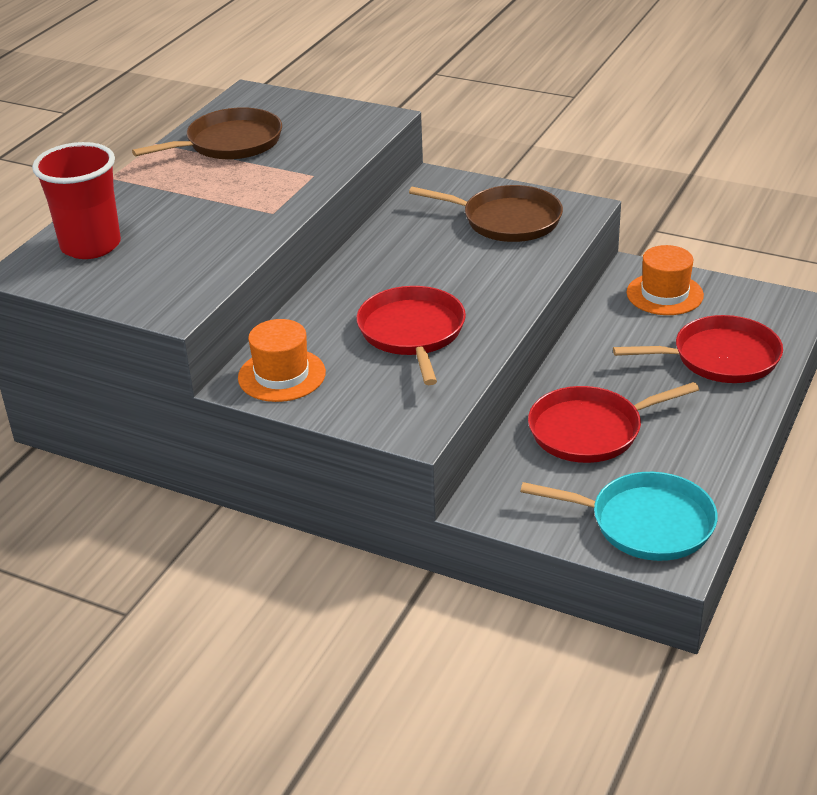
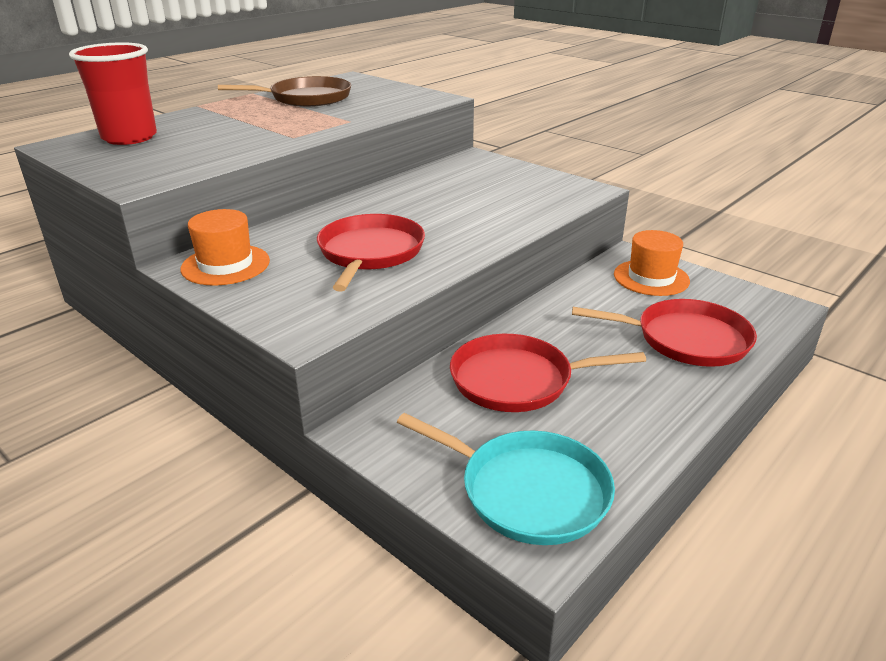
camera: 15 degrees right, 5 degrees down
(507, 220) = (516, 188): brown pan -> none

